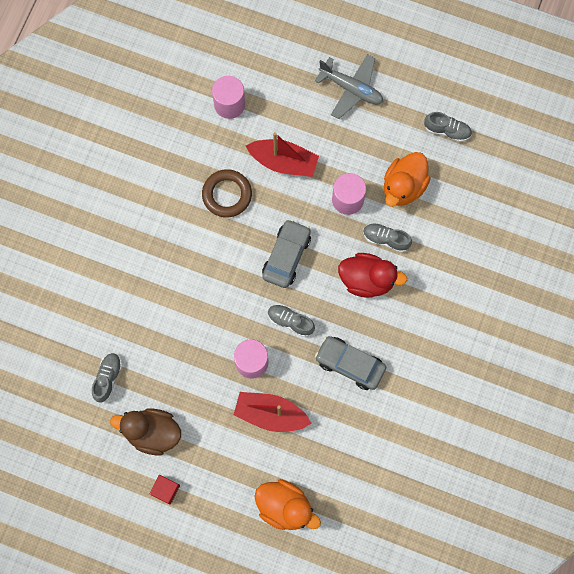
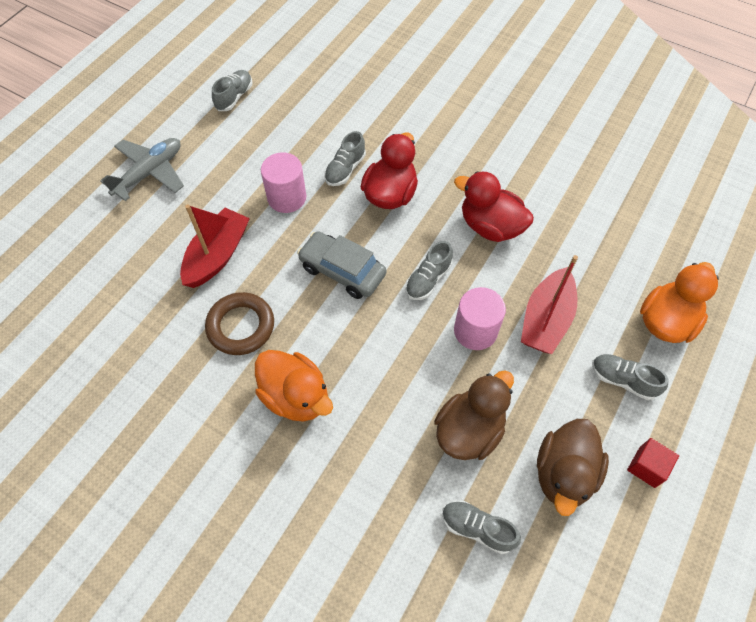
camera: 80 degrees left, 15 degrees down
(173, 366) = (469, 430): none -> brown duck
(229, 104) = (116, 304): pink cylinder -> none
(229, 473) = (623, 380): none -> grey shoe
(350, 364) = (490, 226): grey car -> red duck
(403, 187) = (287, 144): orange duck -> orange duck (296, 396)

